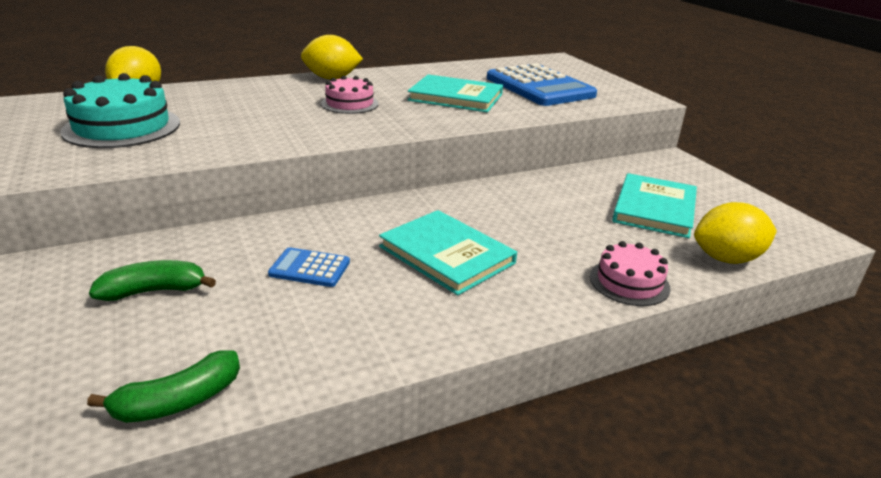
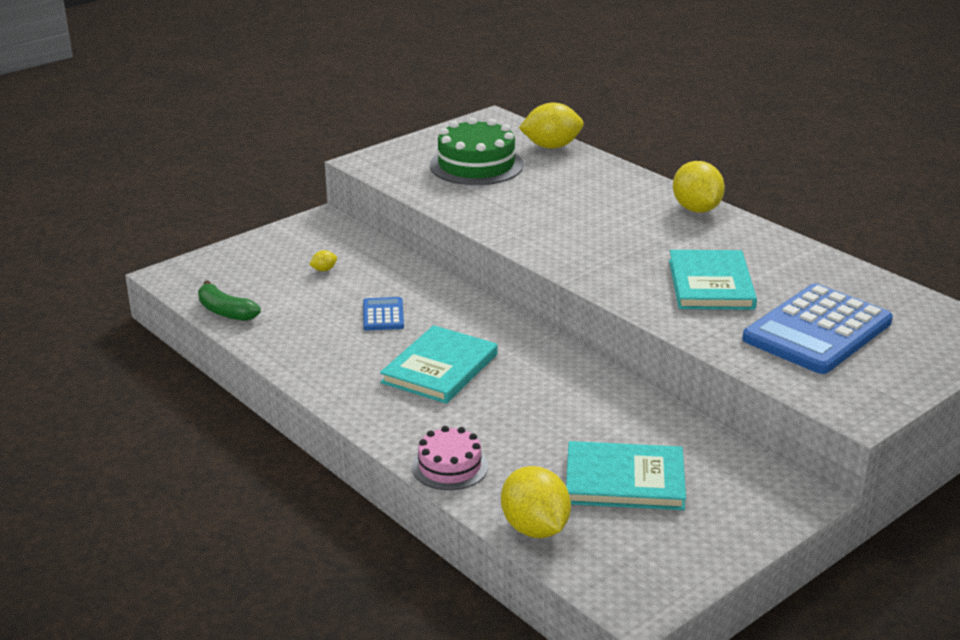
camera: 75 degrees right, 0 degrees up
(122, 127) = (476, 165): turquoise cake -> green cake
(154, 291) = (324, 270): green banana -> yellow lemon
(349, 104) = (626, 235): pink cake -> none

